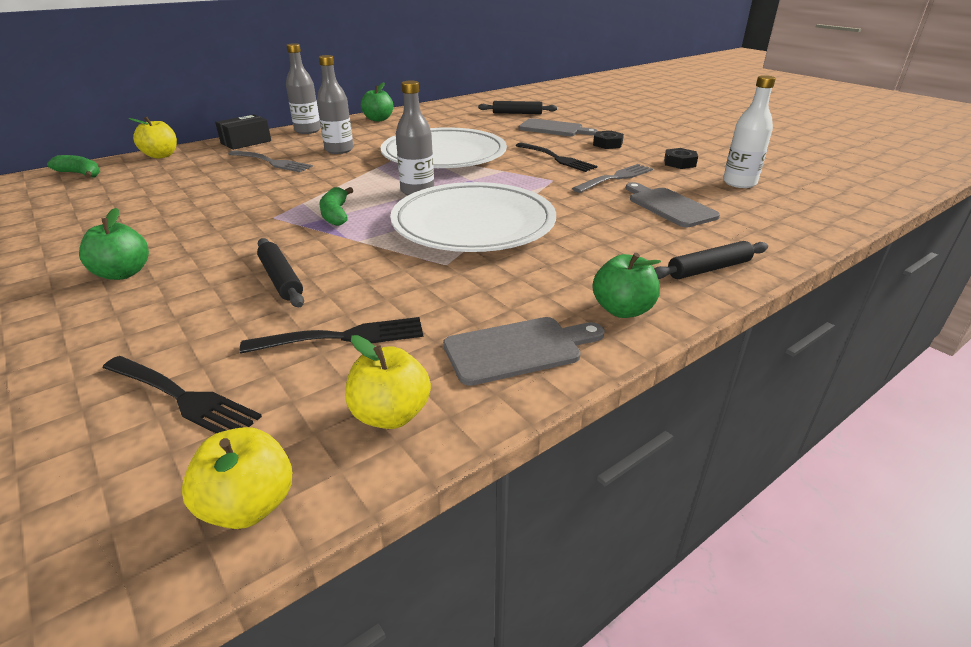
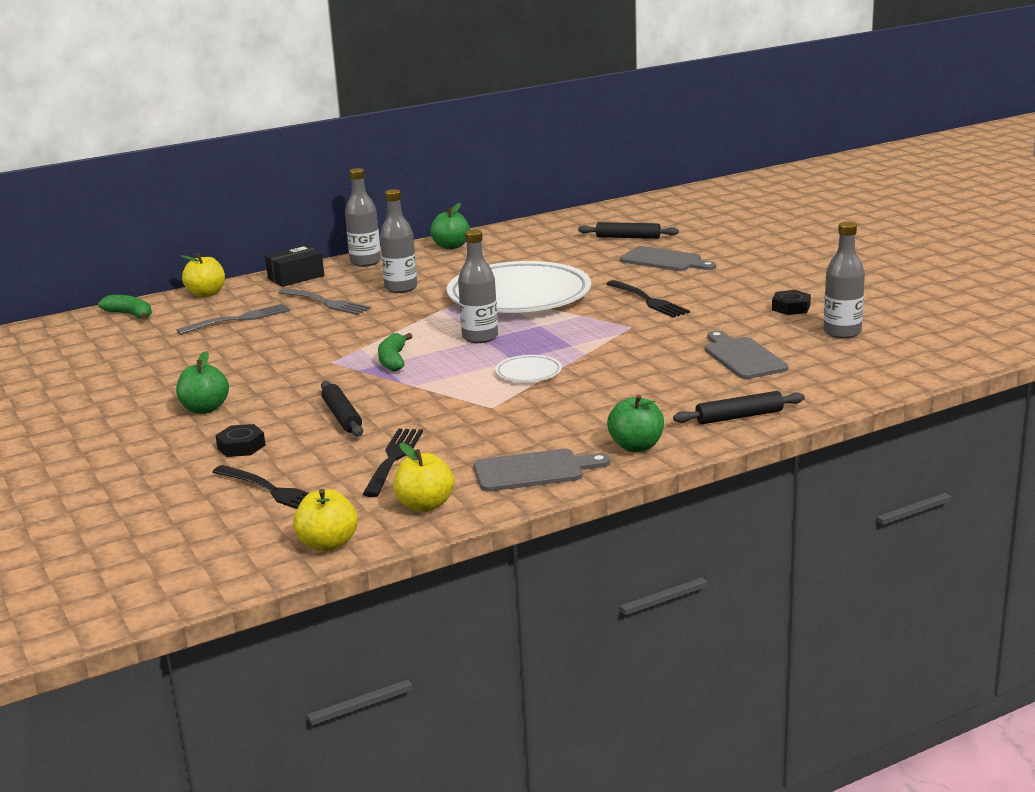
camera: 10 degrees right, 10 degrees down
(343, 337) = (393, 459): black fork -> black fork turned 75 degrees counterclockwise
(473, 225) = (528, 373): white plate -> white plate, size x0.40
(607, 144) = (720, 282): black nut -> black nut (241, 446)
(615, 178) = (704, 325): grey fork -> grey fork (239, 319)
(739, 183) = (842, 332): white bottle -> grey bottle

